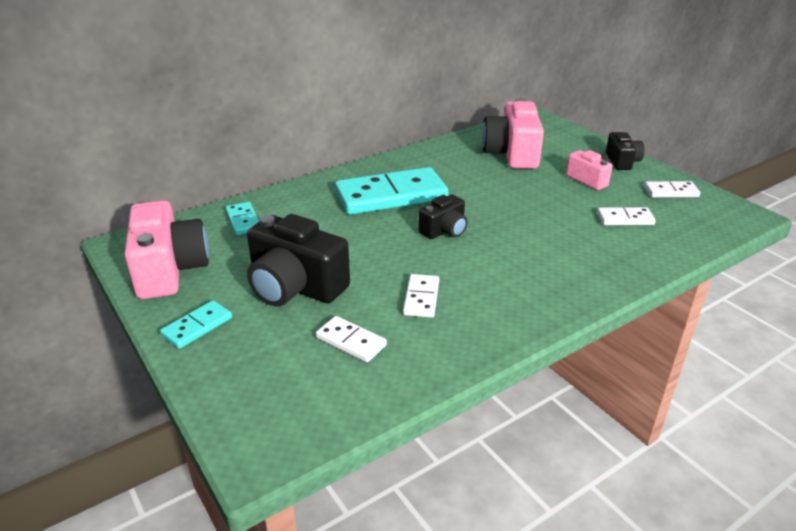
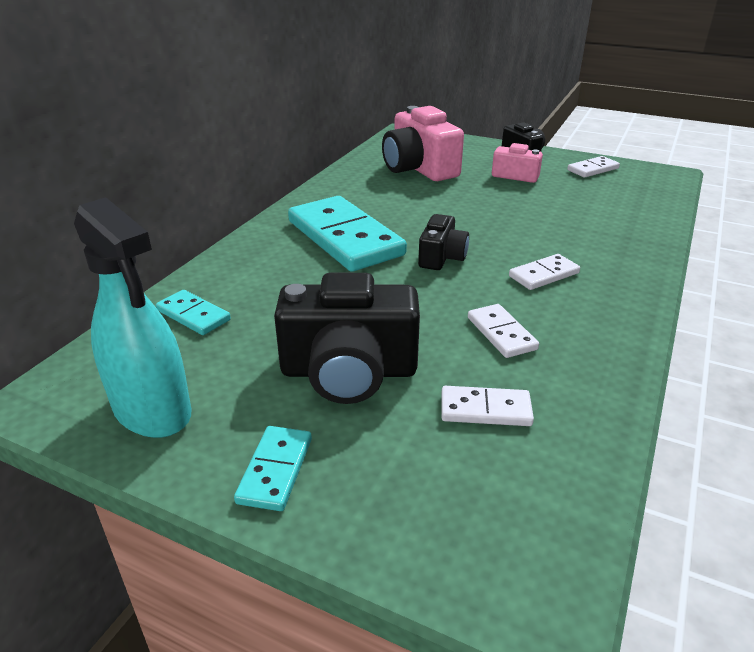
camera: 30 degrees left, 0 degrees up
(169, 270) = (152, 410): pink camera -> turquoise spray bottle
(391, 195) = (344, 238): turquoise domino -> turquoise domino turned 75 degrees counterclockwise
(625, 219) = (586, 201): white domino -> white domino (544, 275)

